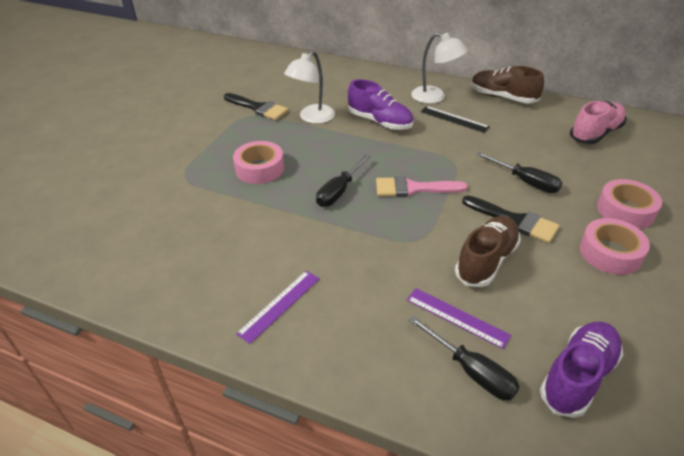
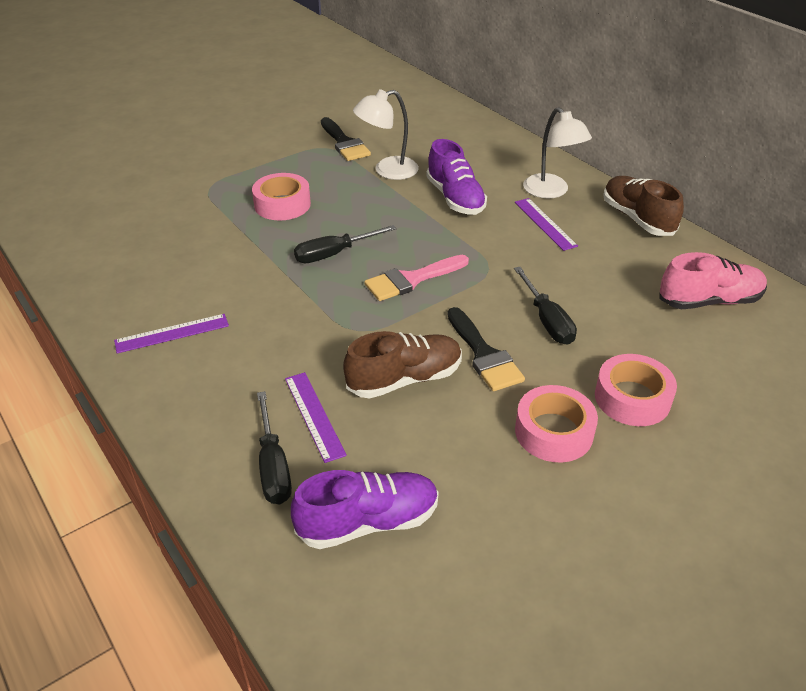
camera: 30 degrees right, 0 degrees up
(413, 188) = (411, 280): pink brush -> pink brush turned 60 degrees counterclockwise
(454, 119) = (545, 223): black ruler -> purple ruler

